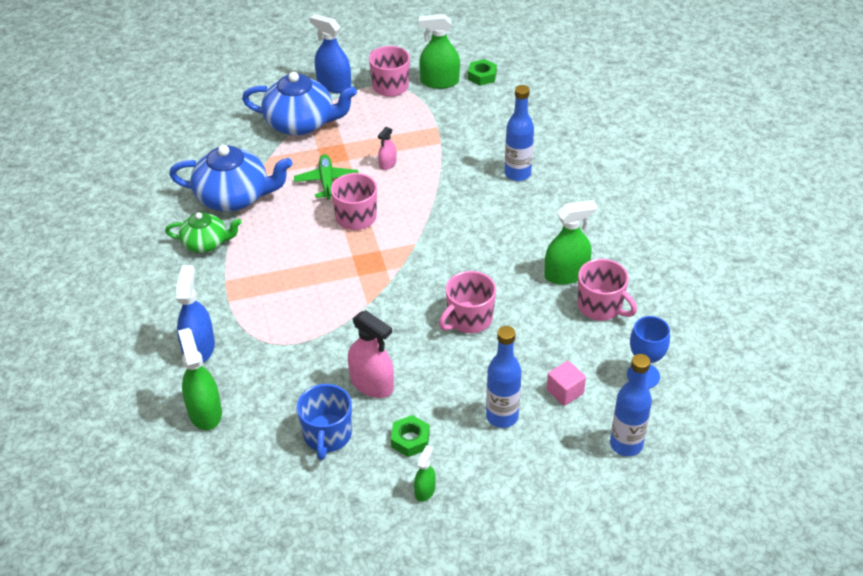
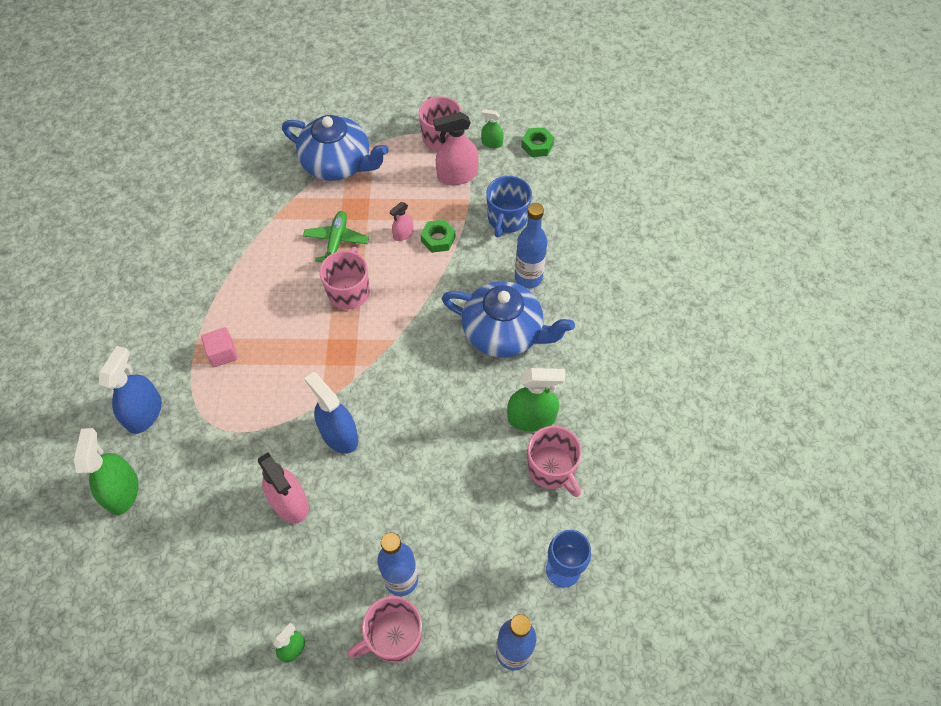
camera: 15 degrees right, 15 degrees up
(206, 243) = (196, 288): green teapot -> none
(234, 197) = (242, 239): blue teapot -> blue teapot (504, 332)
(327, 435) = (225, 553): blue mug -> blue mug (507, 219)
(334, 85) = (386, 124): blue spray bottle -> blue spray bottle (339, 434)
(410, 440) = (301, 581): green nut -> green nut (438, 239)
(418, 111) = (457, 175): none -> pink spray bottle
(439, 82) = (492, 143): green spray bottle -> green spray bottle, size x0.54
(469, 319) = (413, 448): pink mug -> pink mug (394, 637)
(565, 392) = (475, 567): pink cube -> pink cube (223, 353)

